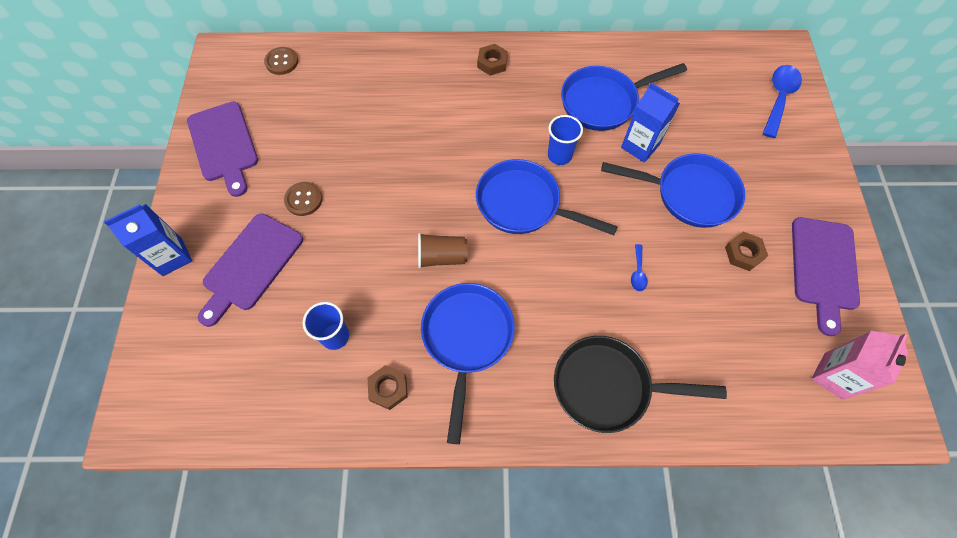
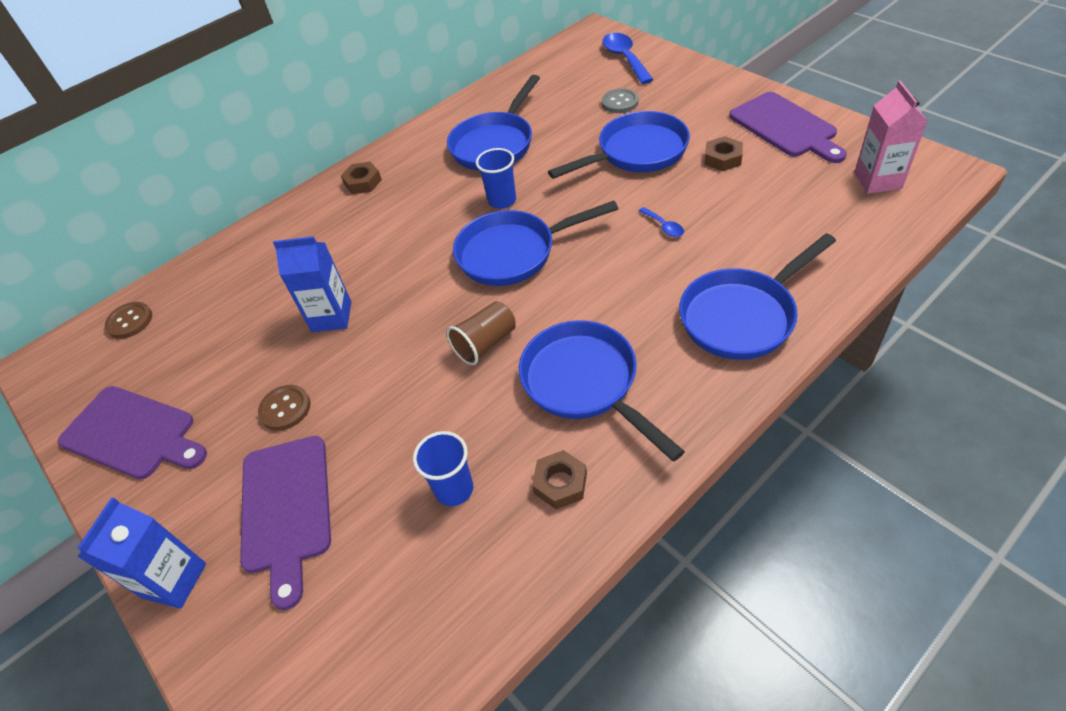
camera: 35 degrees left, 15 degrees down
(608, 387) = (742, 316): black pan -> blue pan
(640, 146) = (560, 151): blue carton -> blue carton (331, 316)
(728, 138) = (620, 102): none -> grey button

